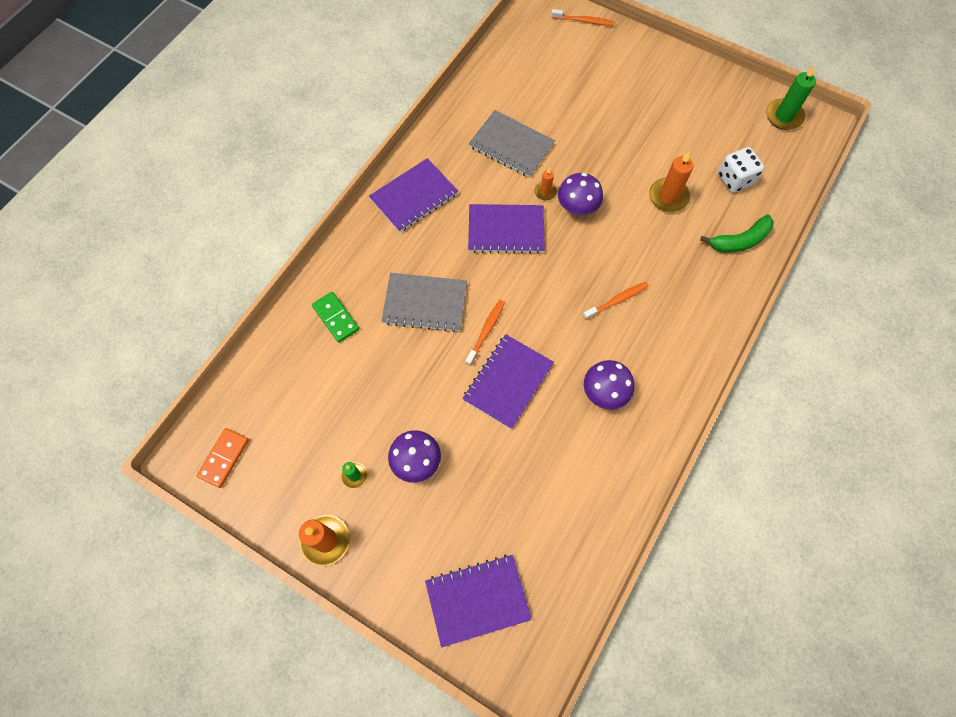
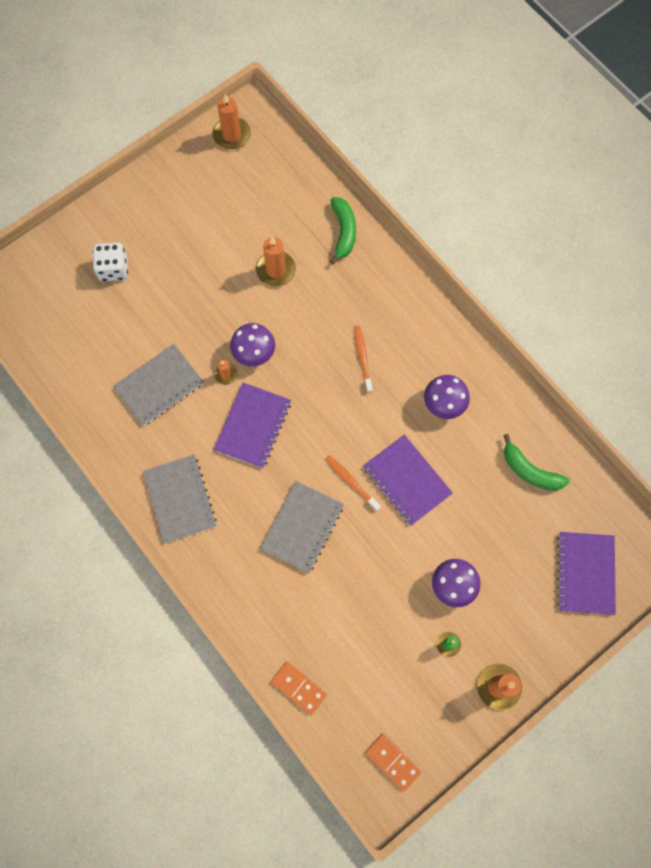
camera: 70 degrees left, 5 degrees up
(272, 351) = (299, 688): none -> orange domino
(336, 318) = (286, 616): green domino -> none
(414, 197) = (180, 499): purple notebook -> grey notebook
(569, 503) = (530, 471): none -> green banana
(584, 21) = (37, 258): orange toothbrush -> none
(735, 179) = (280, 207): white dice -> white dice (113, 269)
(784, 116) = (231, 135): green candle -> orange candle

